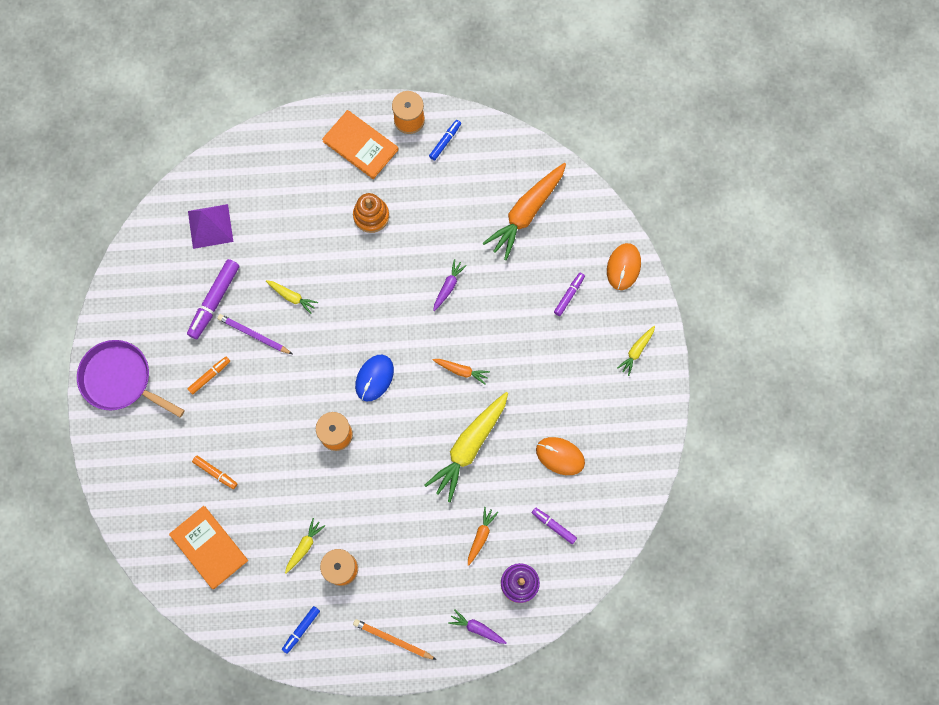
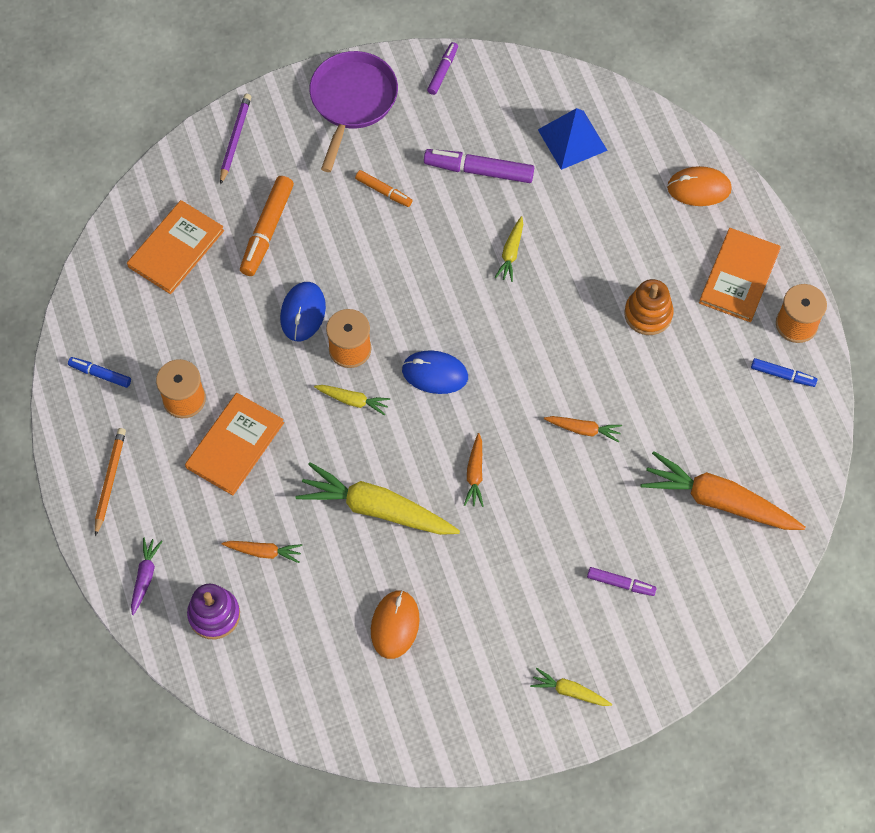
camera: 75 degrees right, 10 degrees down
(210, 226) = (572, 140): purple pyramid -> blue pyramid
(215, 473) = (267, 230): orange marker -> orange marker, size x1.75
(254, 335) = (449, 224): purple pencil -> purple pencil (235, 139)
(295, 462) = (303, 313): none -> blue mouse
(304, 546) = (202, 350): yellow carrot -> yellow carrot (353, 400)
(390, 538) = (235, 445): none -> orange book
(448, 286) = (583, 429): purple carrot -> orange carrot
(553, 526) = (299, 639): purple marker -> purple marker (442, 71)
(623, 267) = (684, 646): orange mouse -> orange mouse (699, 188)

